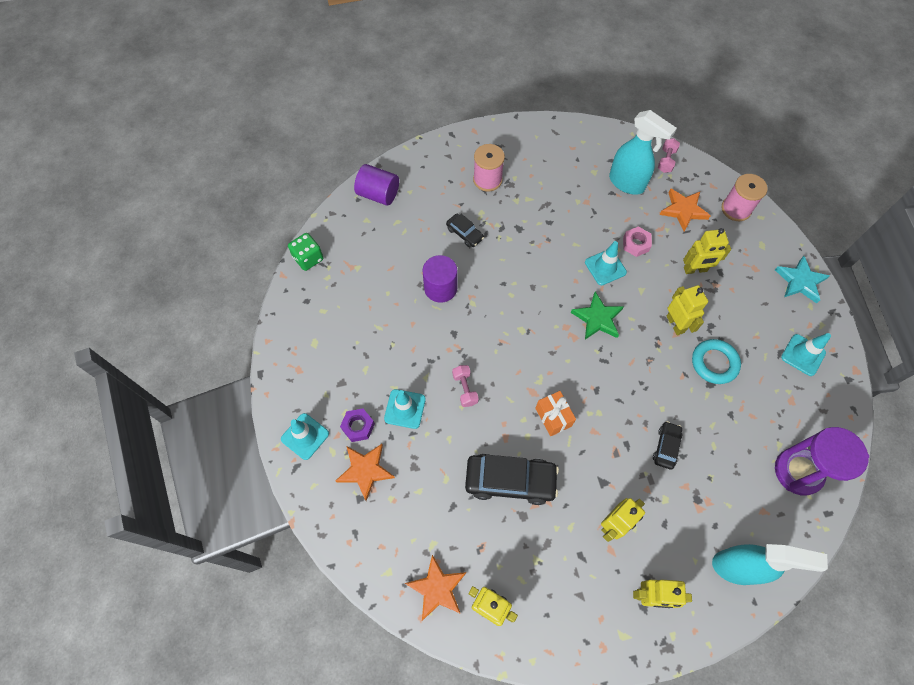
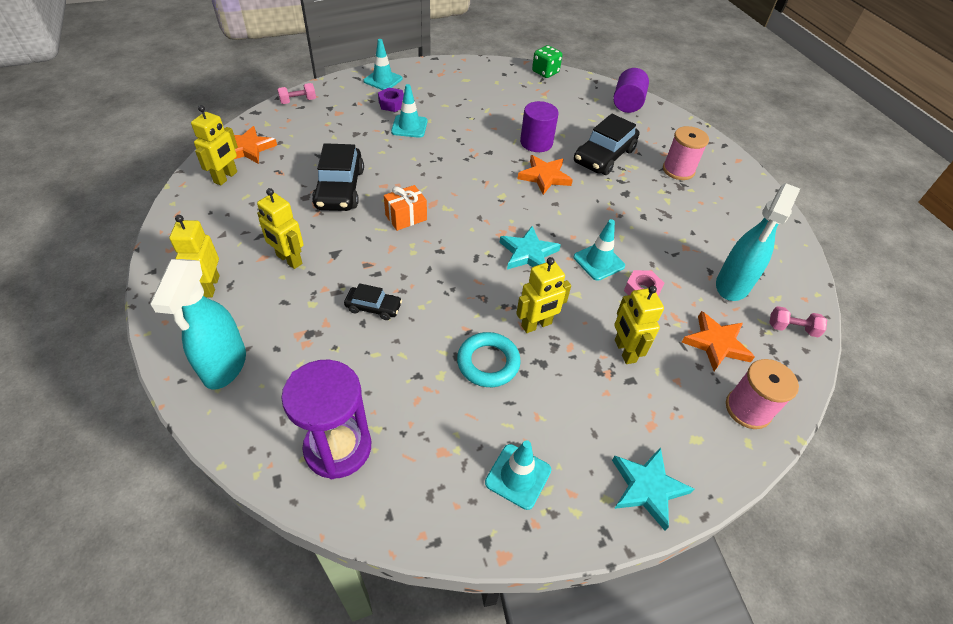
camera: 80 degrees right, 15 degrees down
(365, 470) = (353, 109): orange star -> orange star (544, 177)
(464, 233) = (604, 156): black car -> black car, size x1.90
(465, 389) = (431, 160): pink dumbbell -> pink dumbbell (298, 101)
(597, 318) = (528, 253): green star -> turquoise star

